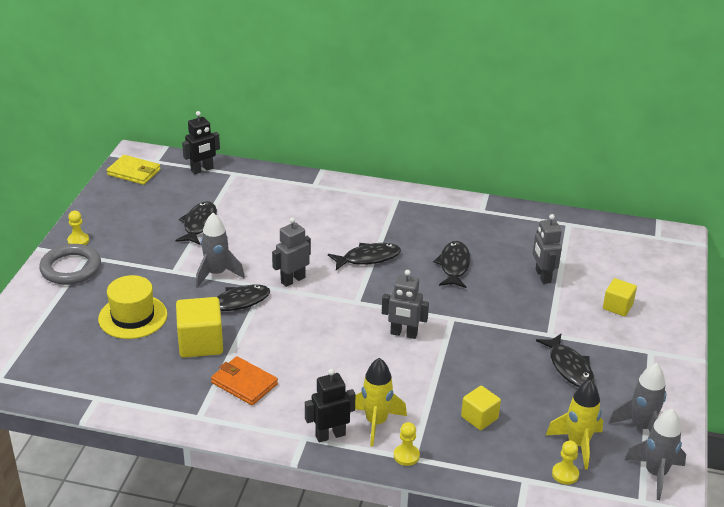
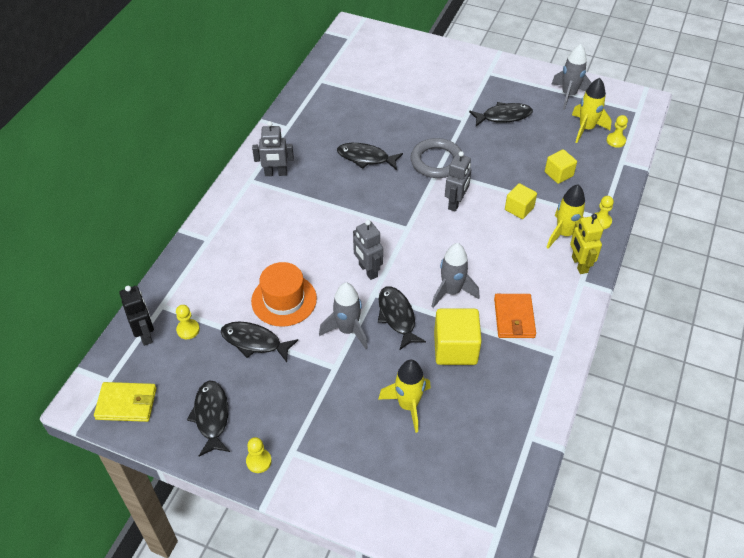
camera: 80 degrees left, 15 degrees up
(71, 268) = (312, 467): grey ring -> grey ring (436, 161)
(133, 317) = (408, 405): yellow hat -> yellow rocket
(134, 172) = (126, 403): yellow wallet -> yellow wallet turned 60 degrees clockwise
(209, 189) = (188, 330): none -> yellow pawn
(244, 383) = (514, 318): orange wallet -> orange wallet turned 45 degrees counterclockwise
(248, 234) = (284, 300): none -> orange hat
(330, 435) = (579, 264): black robot -> yellow robot
(368, 258) = (344, 213): black fish -> black fish (211, 416)
(542, 276) = (390, 108): grey robot -> grey robot (275, 173)
(617, 306) = (435, 77): yellow cube -> yellow cube (519, 209)
(655, 474) = (613, 99): grey rocket -> grey rocket (451, 292)

